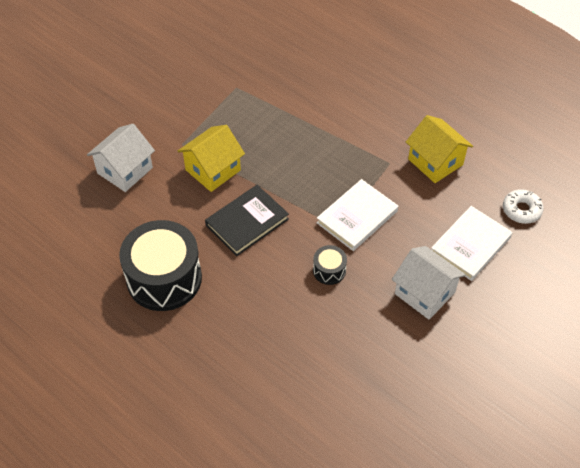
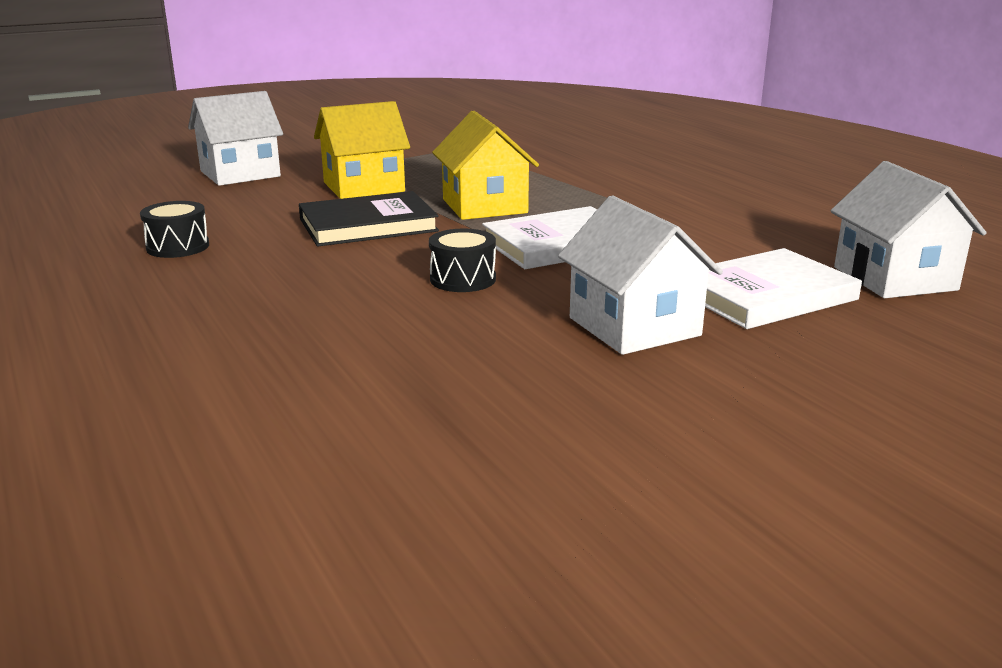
camera: 20 degrees right, 30 degrees down
(164, 278) = (178, 247): black drum -> black drum, size x0.44
(435, 162) = (739, 222): yellow house -> yellow house (484, 206)
(521, 210) = (894, 278): white donut -> white house

